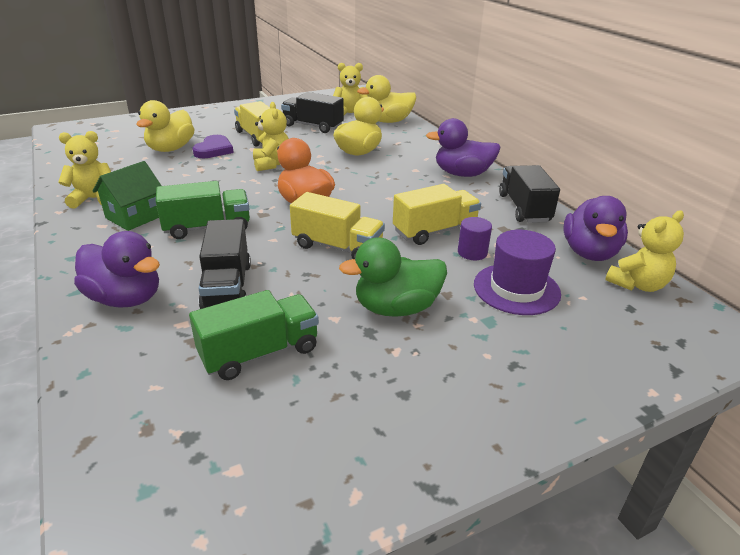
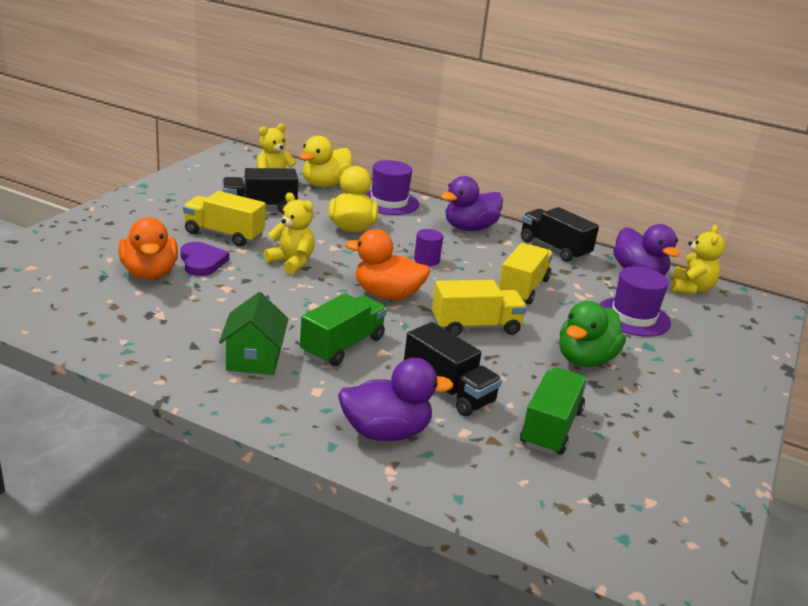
camera: 40 degrees left, 5 degrees down
(94, 199) = (173, 355): yellow teddy bear -> none
(171, 149) = (149, 273): yellow duck -> orange duck
(420, 142) = (389, 202): none -> purple hat
(472, 252) = (571, 298): purple cylinder -> purple cylinder (426, 260)

